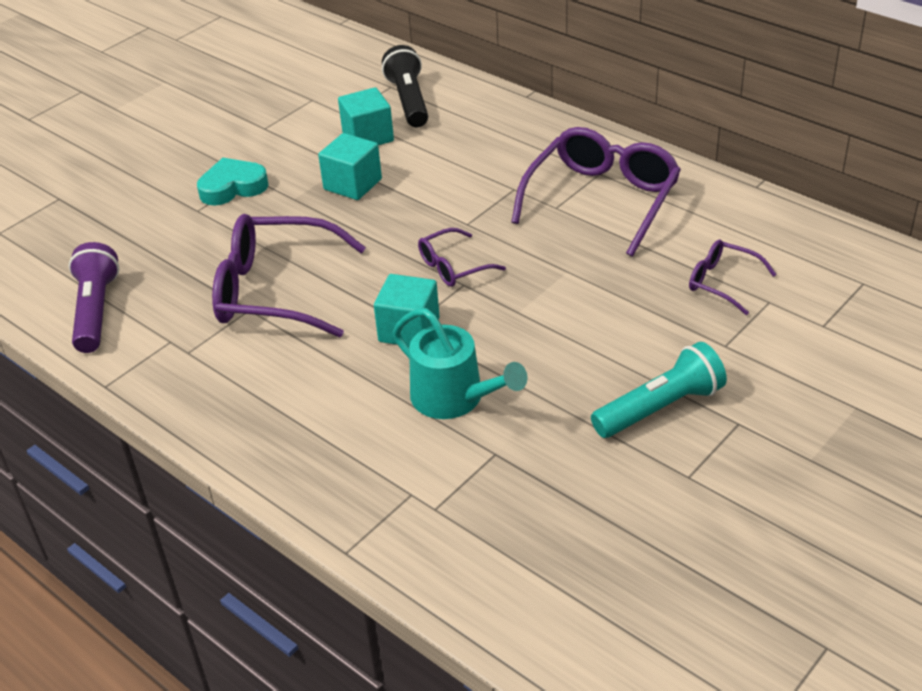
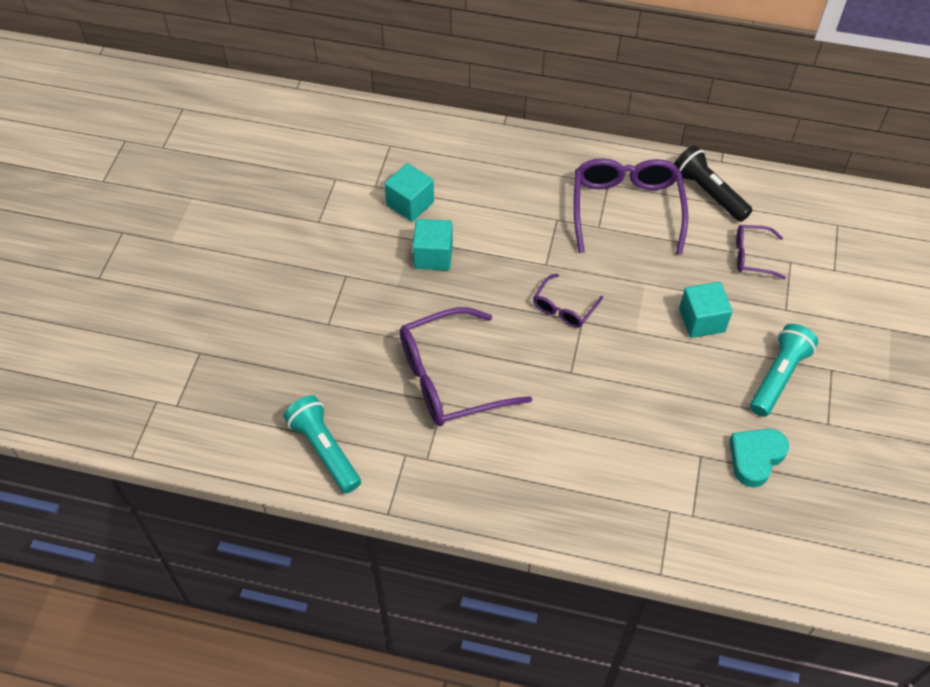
camera: 30 degrees left, 15 degrees up
(96, 311) = (324, 450): purple flashlight -> turquoise flashlight
(233, 187) = (339, 291): turquoise heart -> turquoise heart (755, 458)
(409, 101) = (416, 156): black flashlight -> black flashlight (708, 193)
(409, 330) = (572, 376): turquoise cube -> turquoise cube (701, 320)
(454, 398) = (644, 422): turquoise watering can -> none

